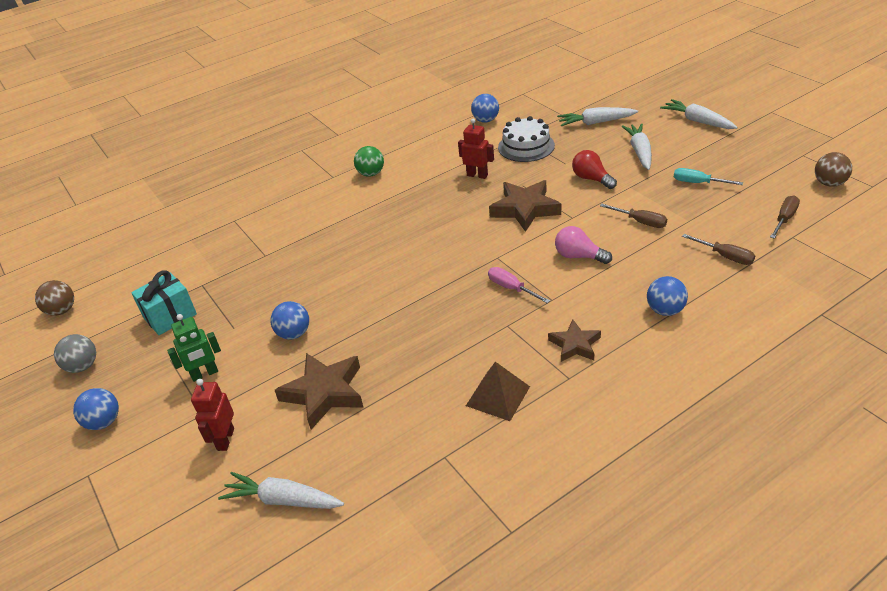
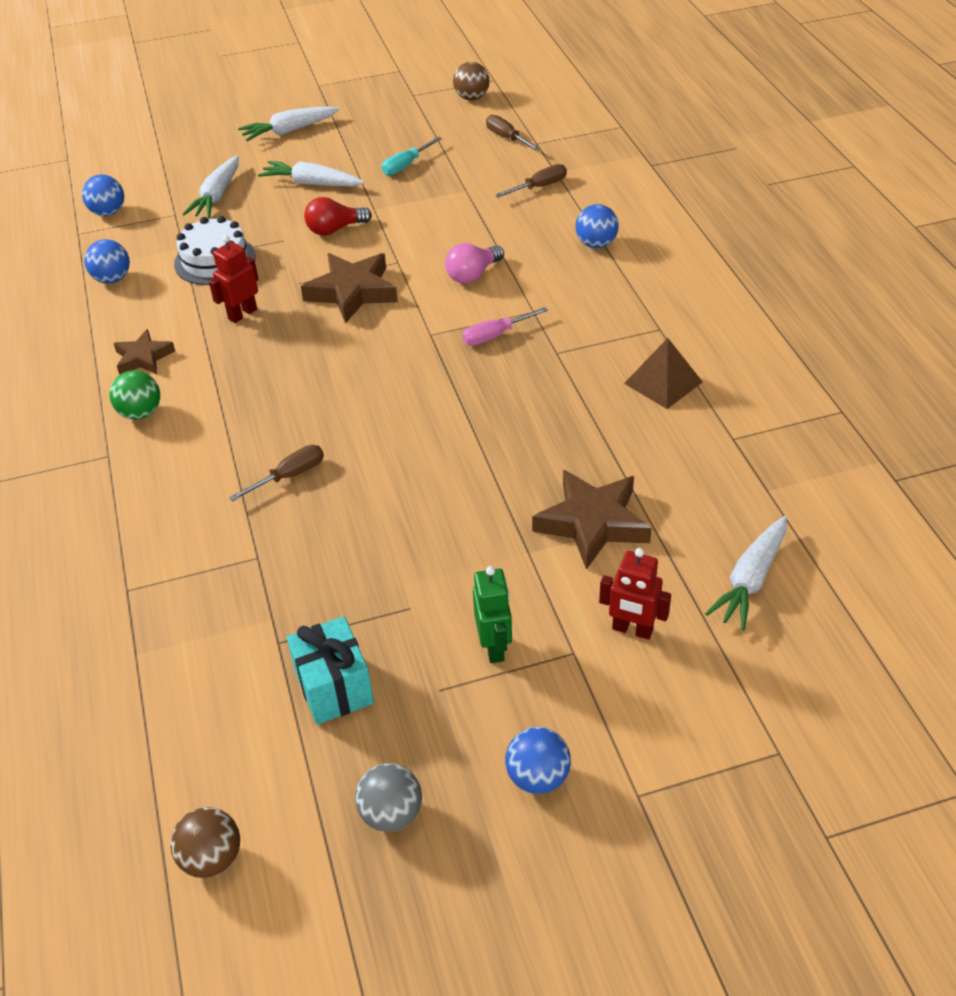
camera: 75 degrees left, 5 degrees up
(294, 333) = (463, 541): blue ball -> blue ball (108, 212)
(575, 345) = (614, 313): brown star -> brown star (143, 358)
(640, 222) = (444, 219): brown screwdriver -> brown screwdriver (289, 476)

